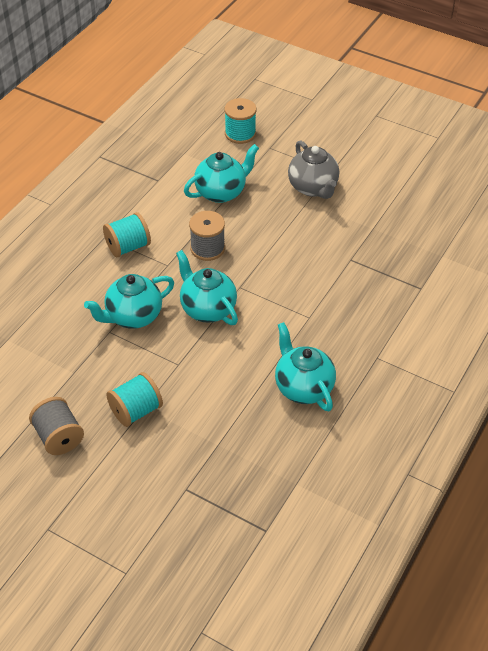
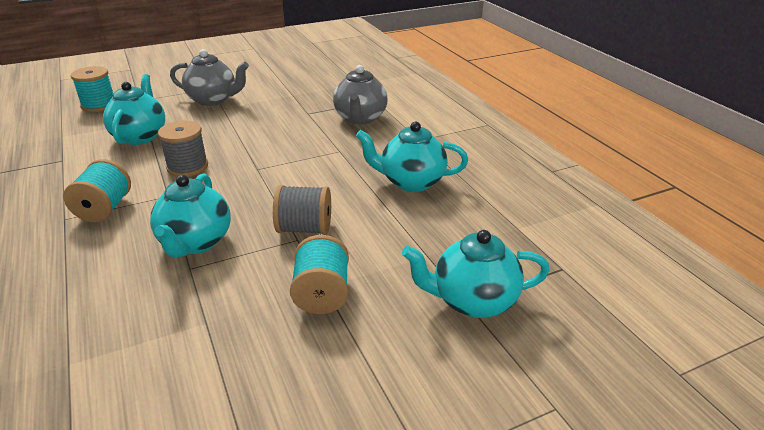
camera: 55 degrees left, 15 degrees down
(59, 437) = (286, 381): grey spool -> grey spool (304, 229)
(207, 309) = (255, 195): turquoise teapot -> turquoise teapot (472, 301)
(375, 298) = (360, 118): none -> grey teapot

